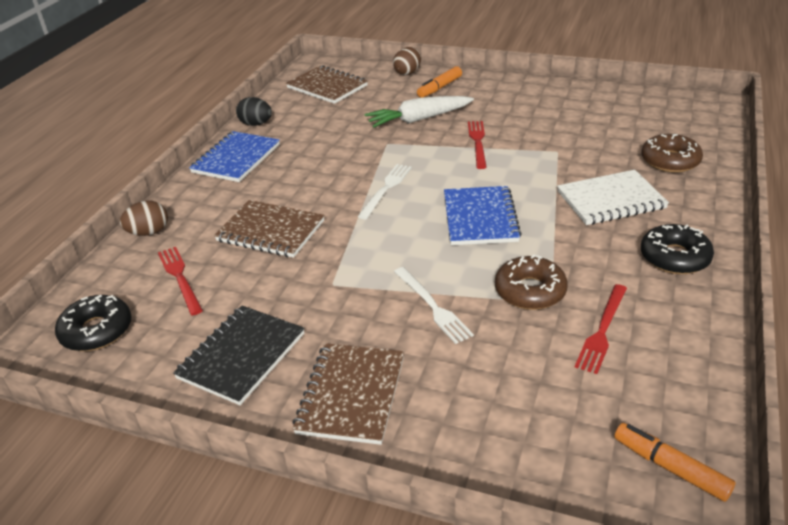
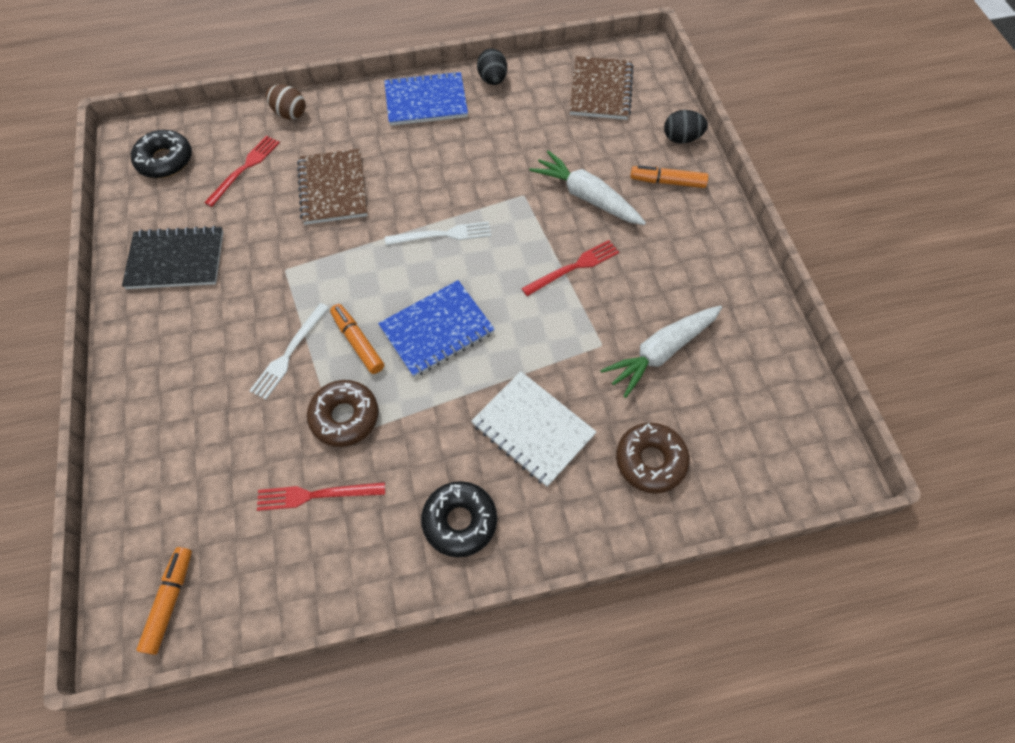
camera: 55 degrees right, 25 degrees up
(351, 395) = (164, 350): brown notebook -> none
(408, 72) = (681, 138): brown egg -> black egg
(456, 262) = (358, 342): none -> orange marker
(582, 131) = (661, 352): none -> white carrot

